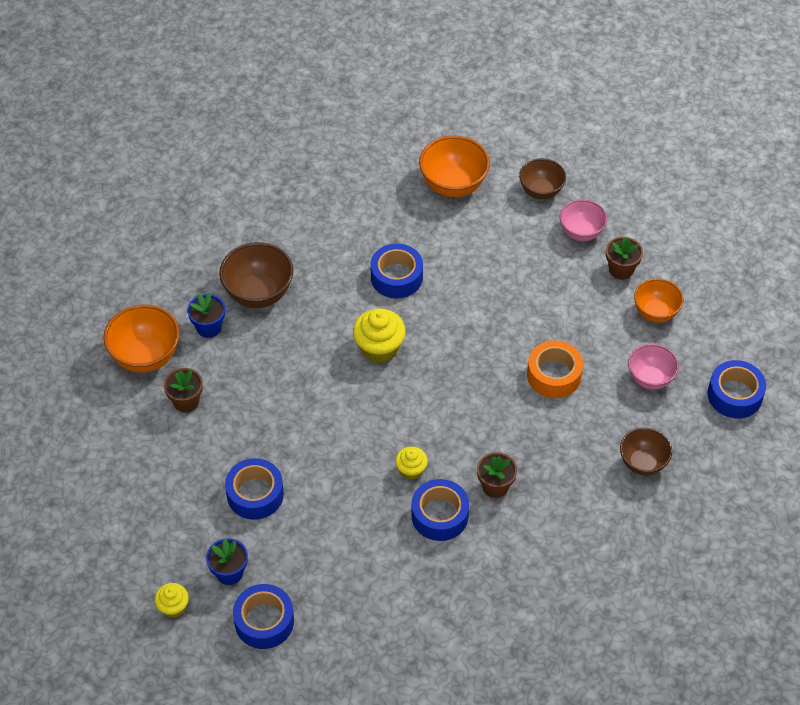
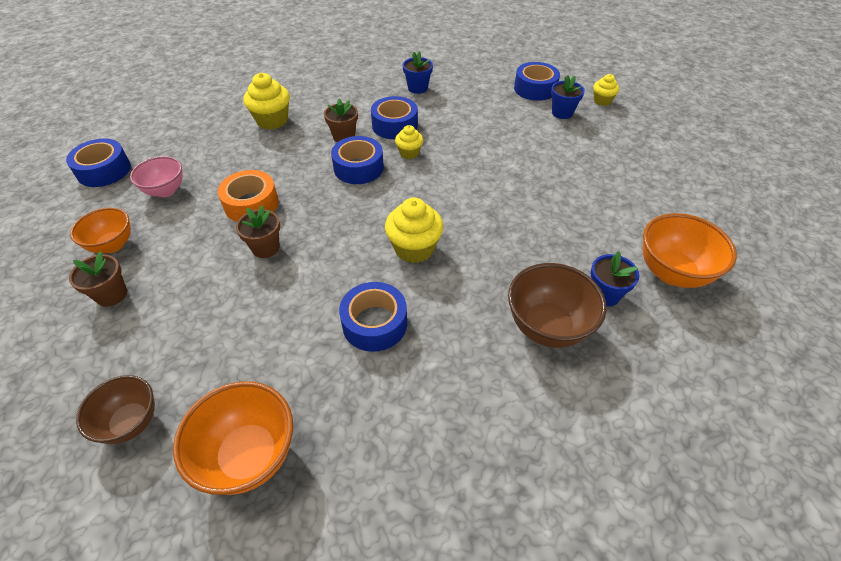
camera: 170 degrees left, 5 degrees down
(186, 401) = (617, 225): brown flower pot -> brown flower pot (265, 248)
(255, 494) = (544, 152): blue tape -> blue tape (358, 168)
(427, 598) = (417, 88): none -> blue flower pot
(581, 232) = (122, 349): pink bowl -> none
(594, 501) = (272, 120): none -> yellow cupcake
(643, 463) = (218, 137): brown bowl -> none

